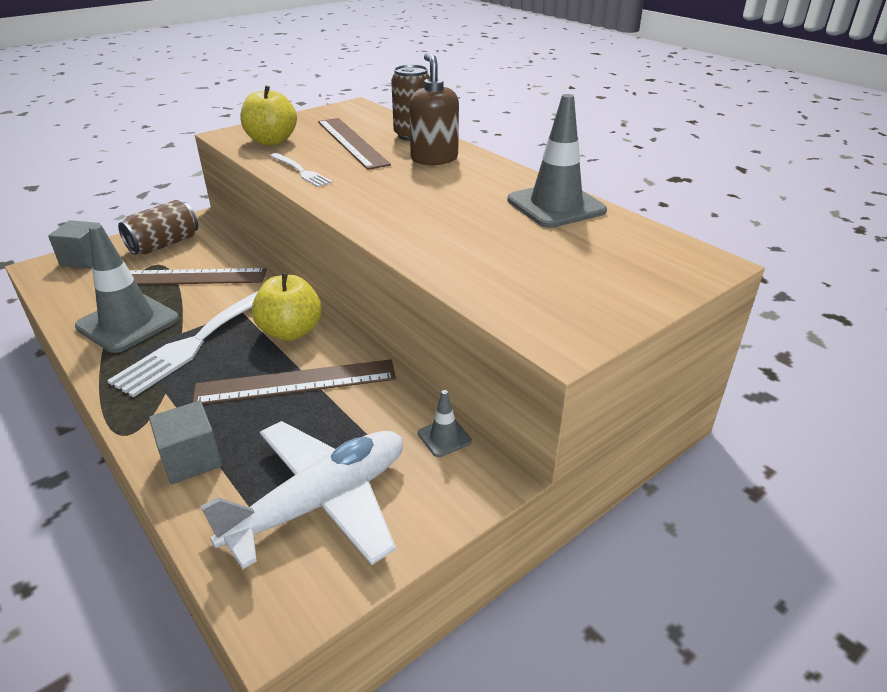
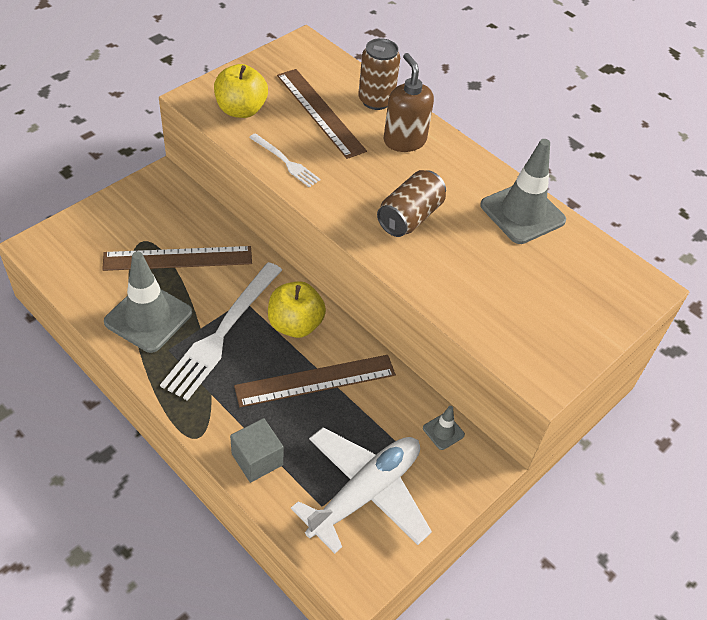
camera: 10 degrees left, 15 degrees up
(85, 259) = (72, 235): grey cube -> none
(164, 244) = (141, 213): brown can -> brown can (409, 217)

